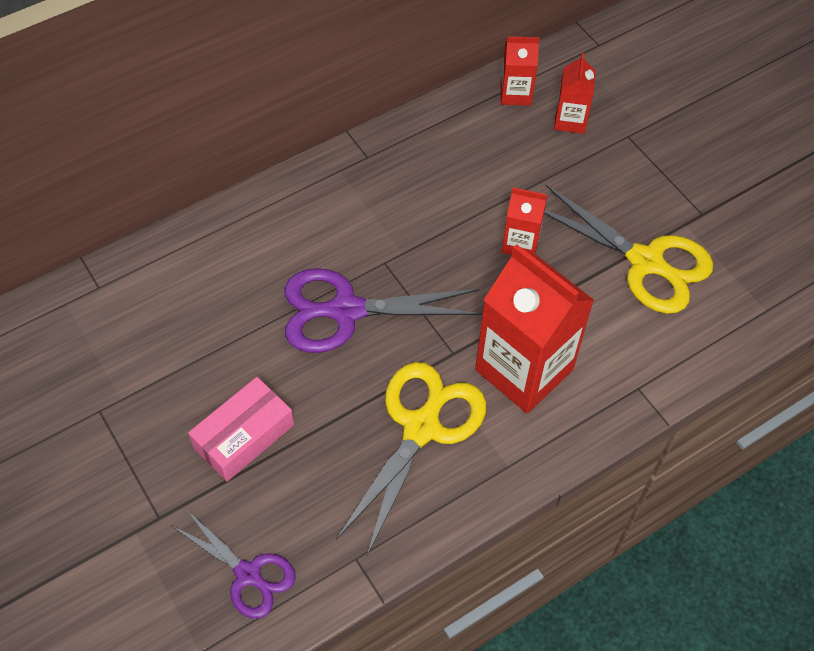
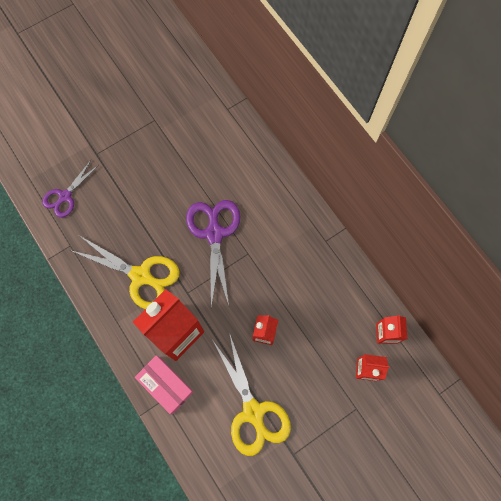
camera: 90 degrees right, 15 degrees up
(244, 436) = (138, 188): pink box -> pink box (165, 385)
(645, 262) = (253, 411): yellow scissors -> yellow scissors turned 60 degrees counterclockwise

